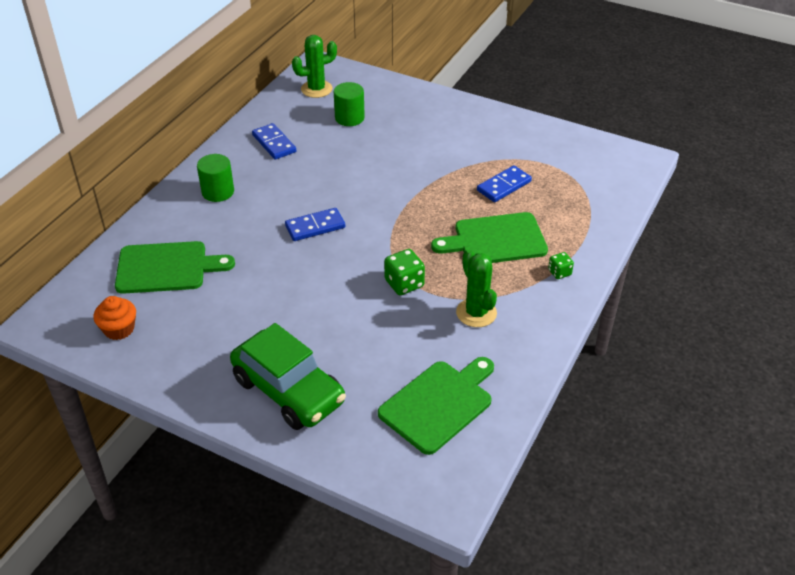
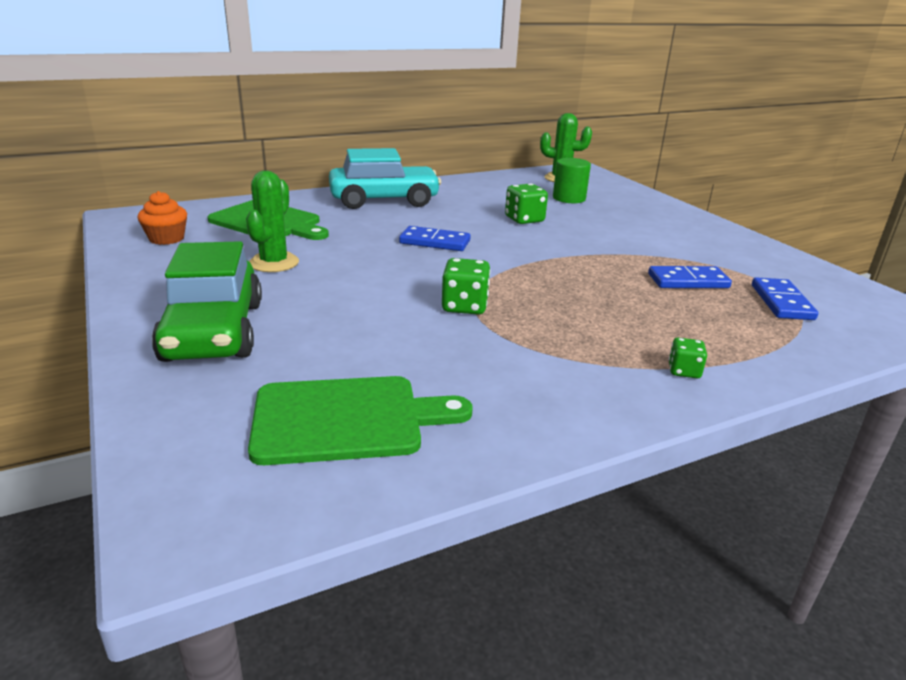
camera: 35 degrees right, 15 degrees down
(218, 192) = (384, 200): green cylinder -> turquoise car
(274, 143) = (476, 192): blue domino -> blue domino (781, 302)
(346, 165) = (524, 219): none -> green dice
(476, 313) = (517, 360): green cactus -> green cactus (274, 263)
(495, 240) = (624, 314): green cutting board -> none

